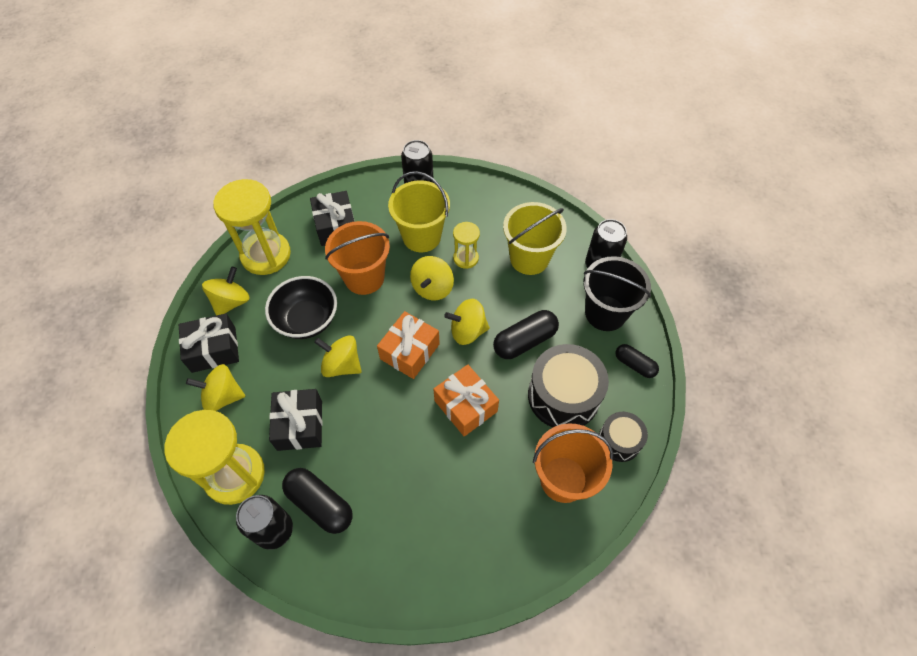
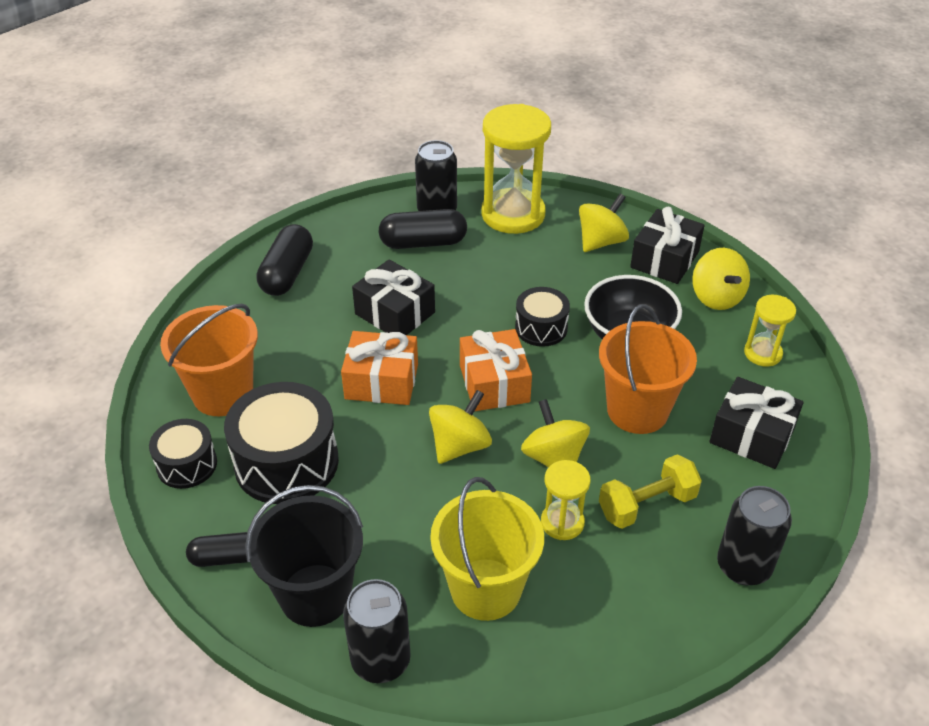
camera: 135 degrees right, 15 degrees down
(266, 255) = (762, 353): yellow hourglass -> yellow hourglass, size x0.51
(300, 425) = (511, 269): black gift -> black gift (395, 313)
(342, 365) = (541, 328): yellow spinning top -> black drum
(421, 237) = (647, 505): yellow bucket -> yellow dumbbell
(524, 341) = (384, 484): black capsule -> black capsule (287, 273)

